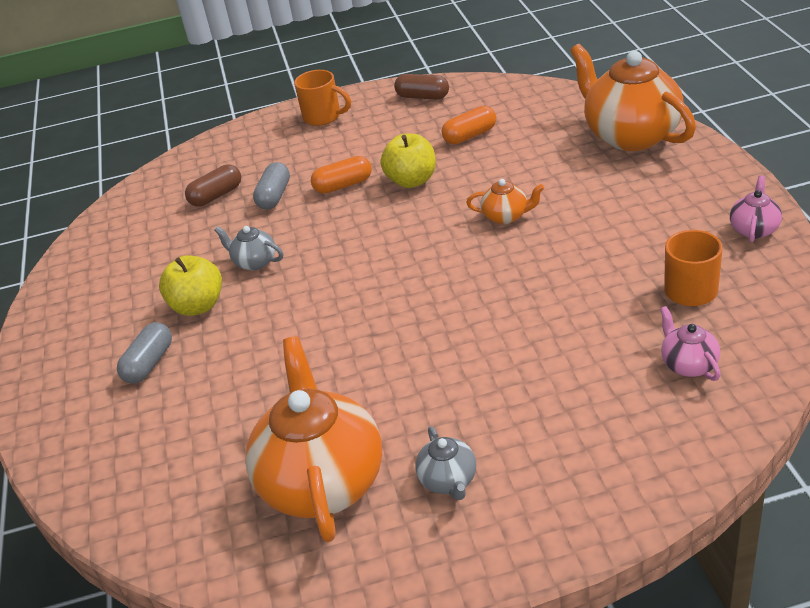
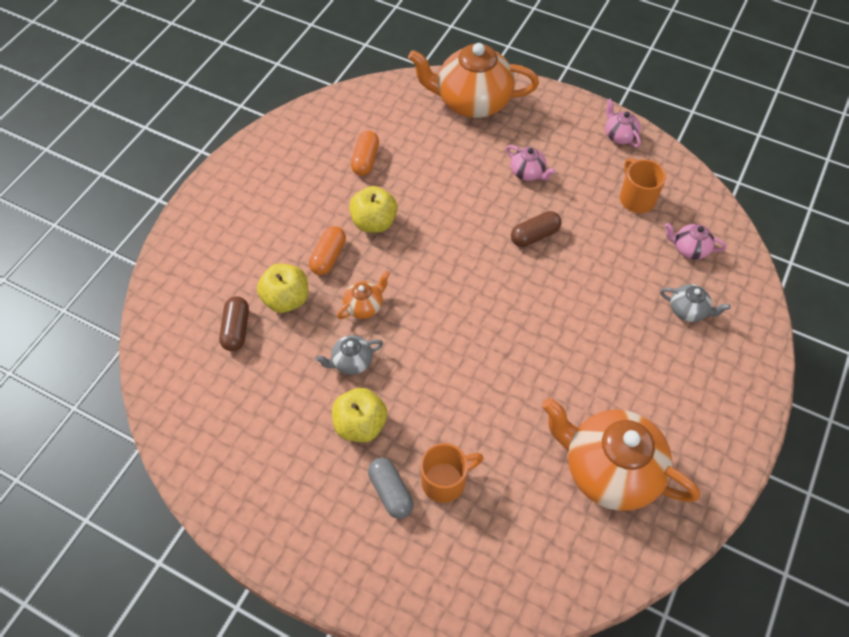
camera: 55 degrees left, 20 degrees up
(274, 196) = (286, 299): grey capsule -> yellow apple
(323, 117) = (225, 206): orange mug -> orange mug (445, 481)
(423, 97) = (283, 144): brown capsule -> brown capsule (534, 235)
(448, 480) = (669, 411): grey teapot -> grey teapot (688, 310)
(506, 216) = (474, 212): orange teapot -> orange teapot (364, 306)
(603, 212) = (527, 173): none -> pink teapot

